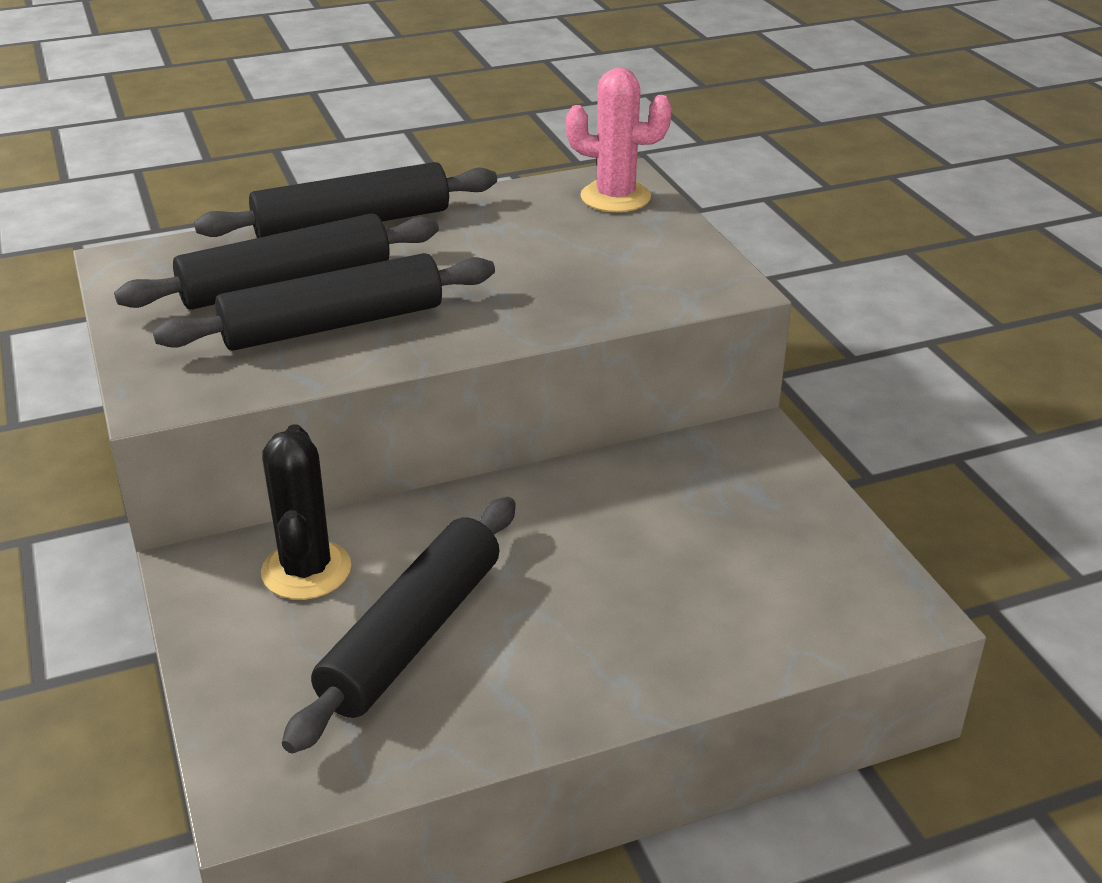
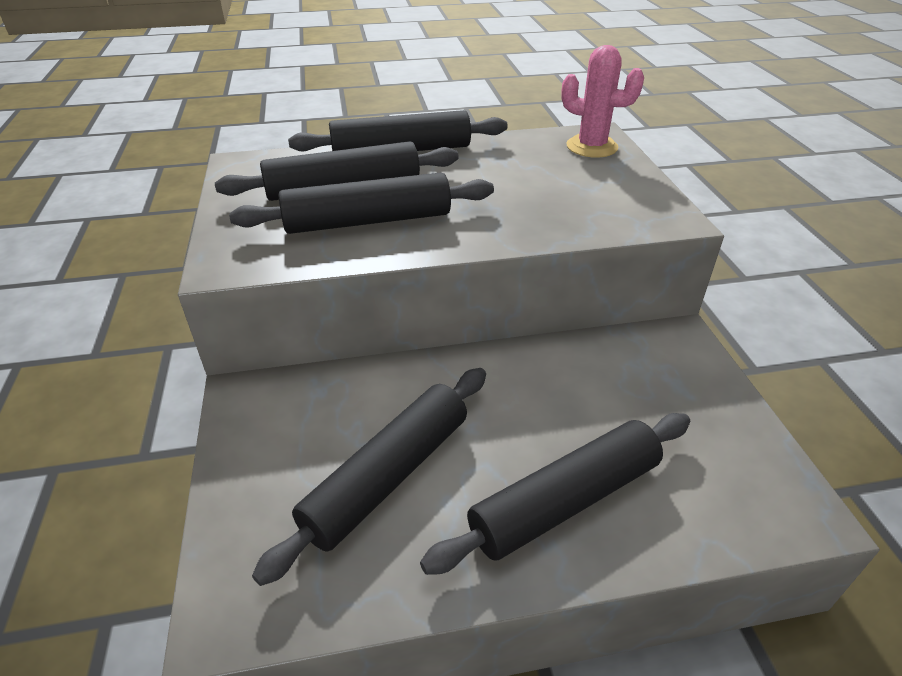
camera: 10 degrees right, 5 degrees up
(306, 570) = (321, 407): black cactus -> none
(631, 633) = (565, 500): none -> black rolling pin

